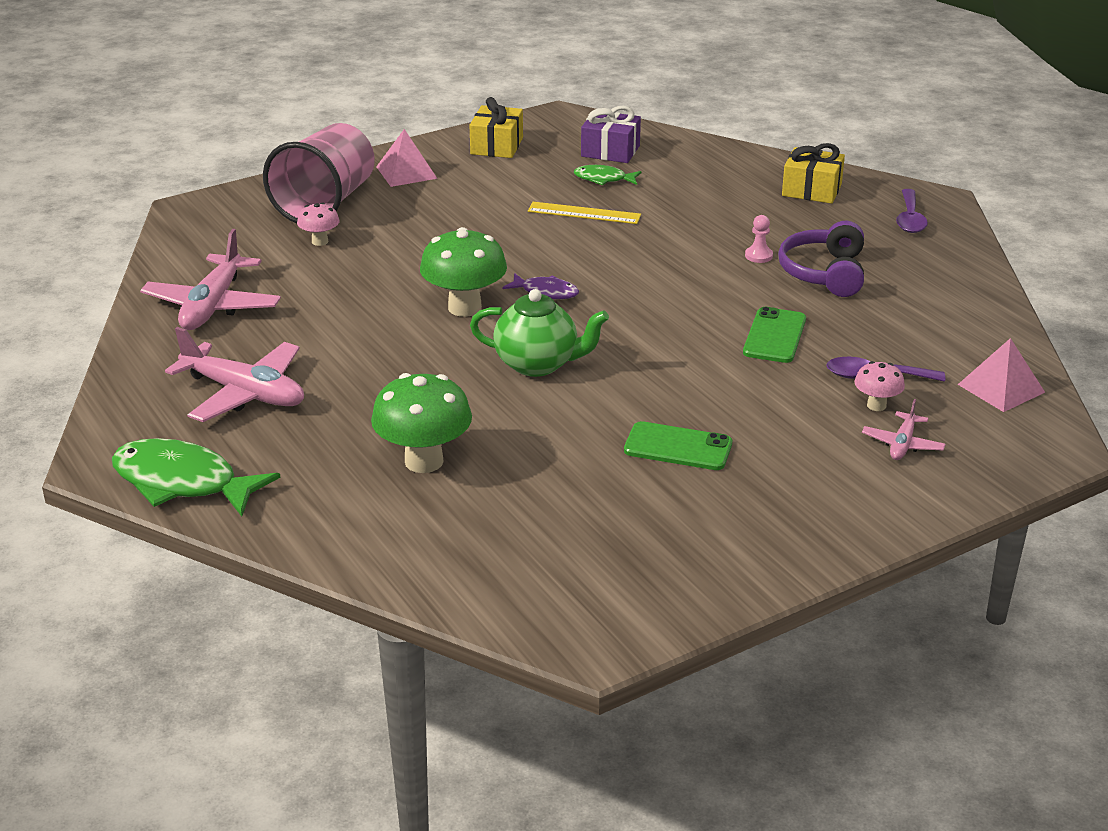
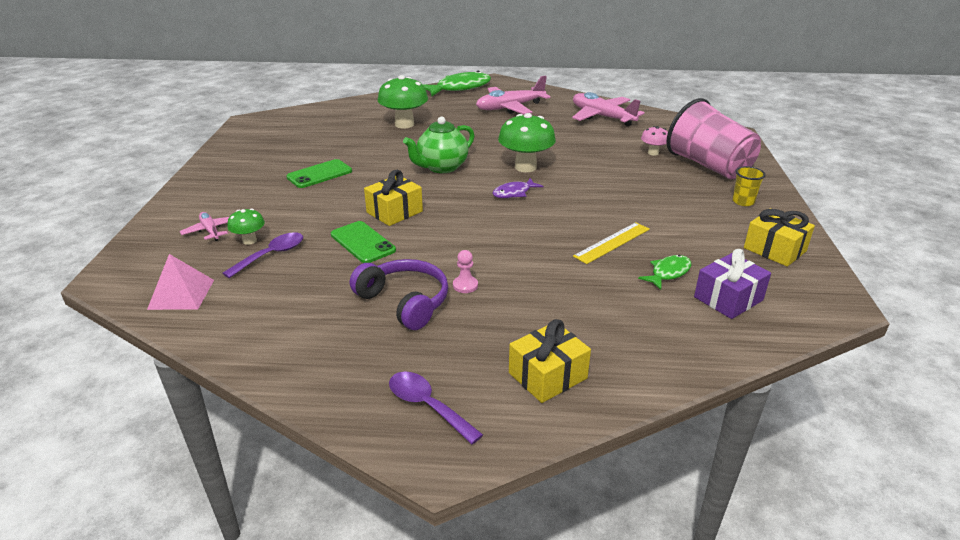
camera: 125 degrees right, 0 degrees up
(406, 172) = (743, 202): pink pyramid -> yellow cup
(690, 346) = (394, 212): none -> yellow gift
(876, 405) = (249, 241): pink mushroom -> green mushroom

